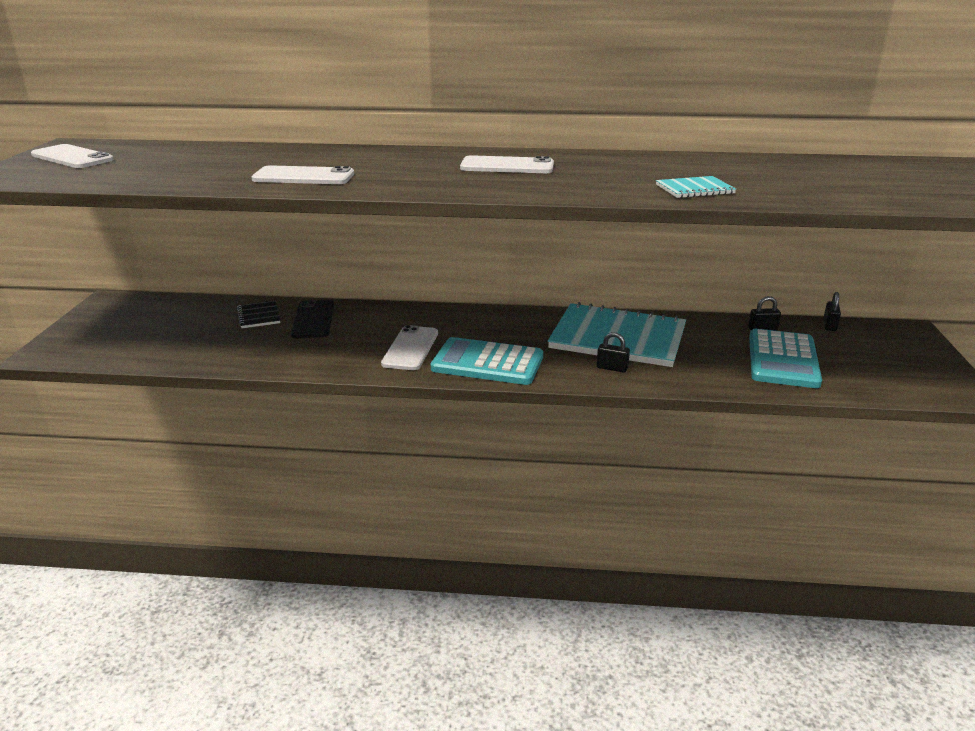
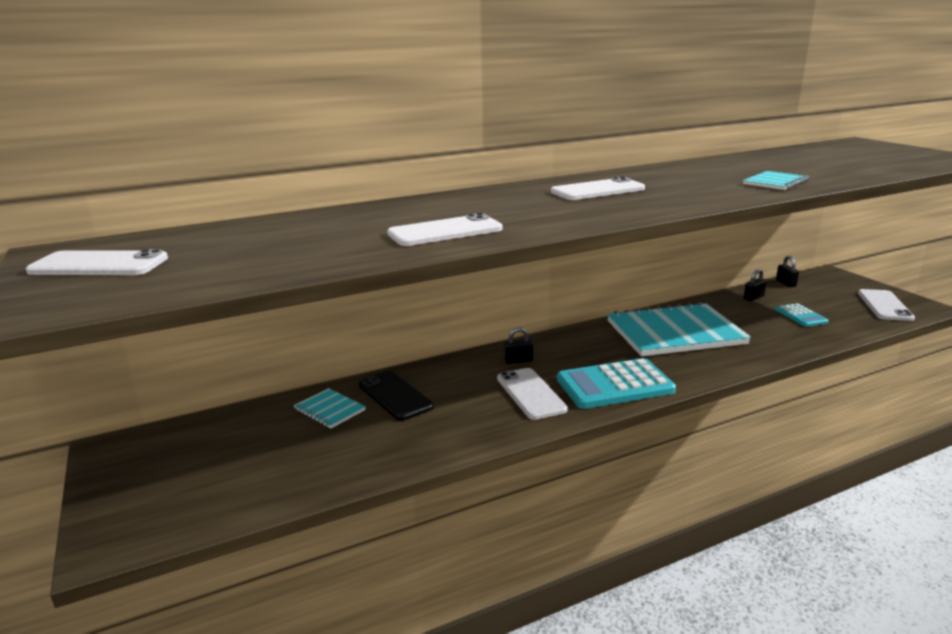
camera: 30 degrees left, 5 degrees down
(259, 316) = (329, 410): black notebook -> turquoise notebook
(612, 368) = (710, 358): black padlock -> black padlock (518, 361)
(782, 360) = (801, 316): turquoise calculator -> turquoise calculator, size x0.53
(910, 377) = (884, 305): none -> white phone

